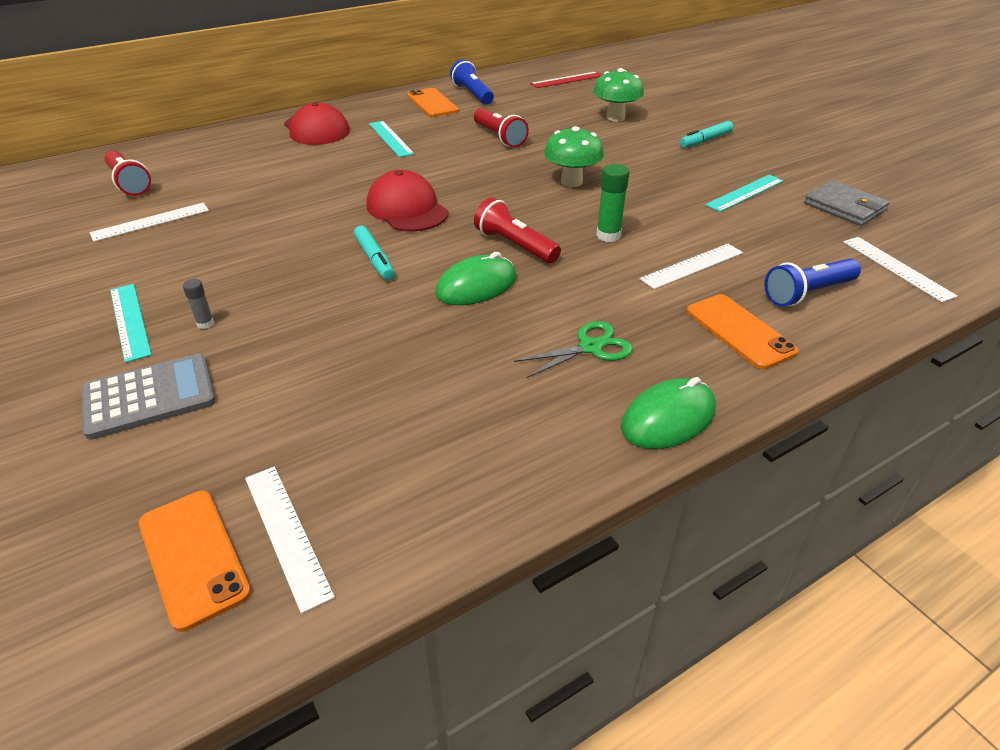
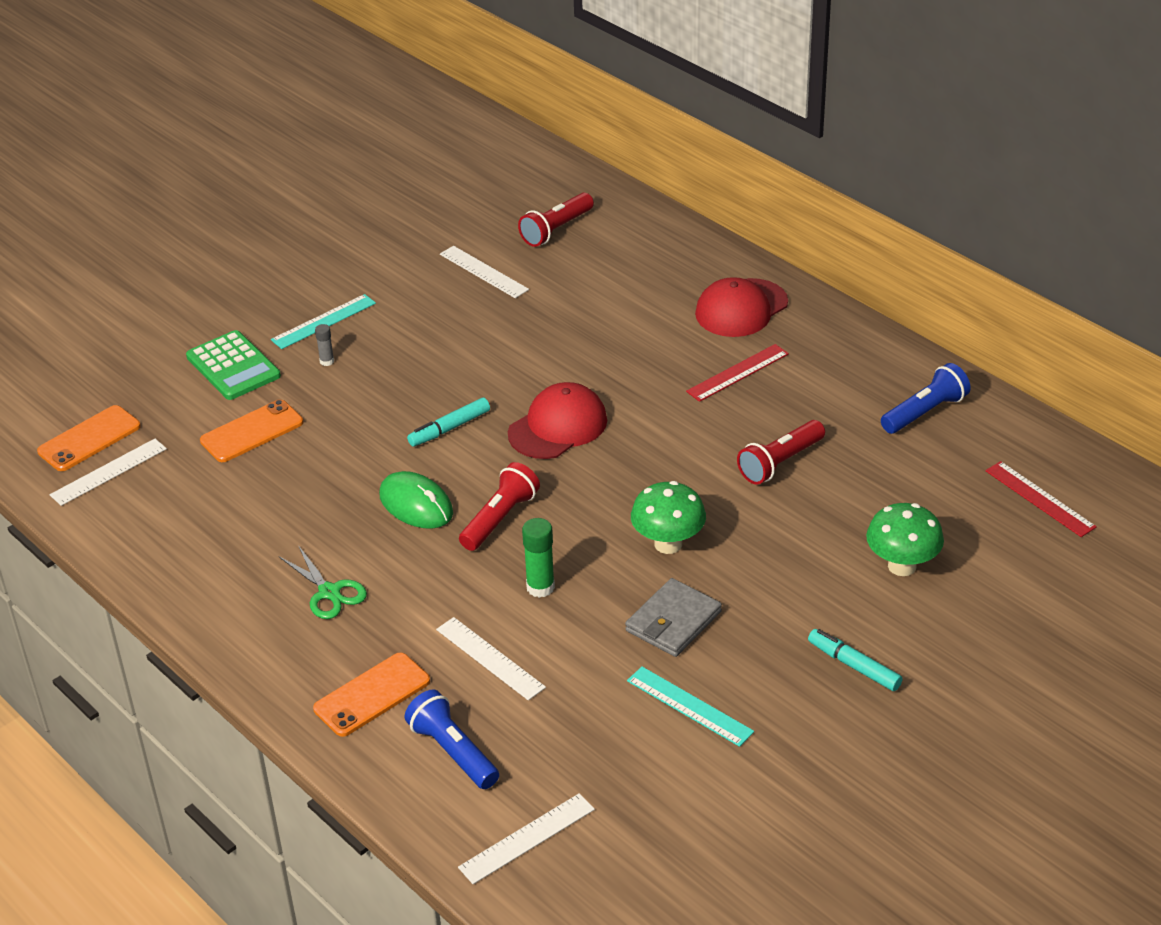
camera: 80 degrees right, 0 degrees up
(149, 396) = (233, 366): grey calculator -> green calculator
(391, 138) = (738, 373): turquoise ruler -> red ruler
(432, 103) = (872, 382): orange phone -> orange phone (252, 432)
(668, 418) = (238, 648): green mouse -> none
(844, 207) = (679, 805): grey wallet -> grey wallet (673, 621)

